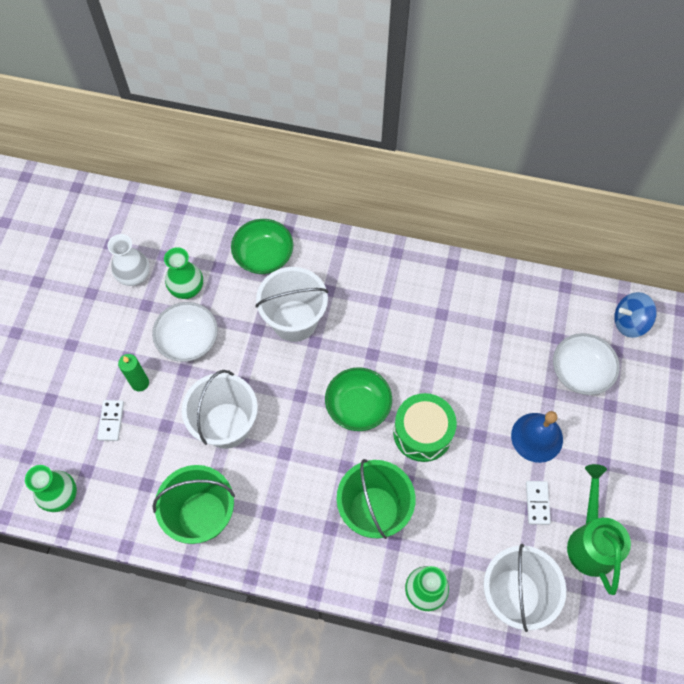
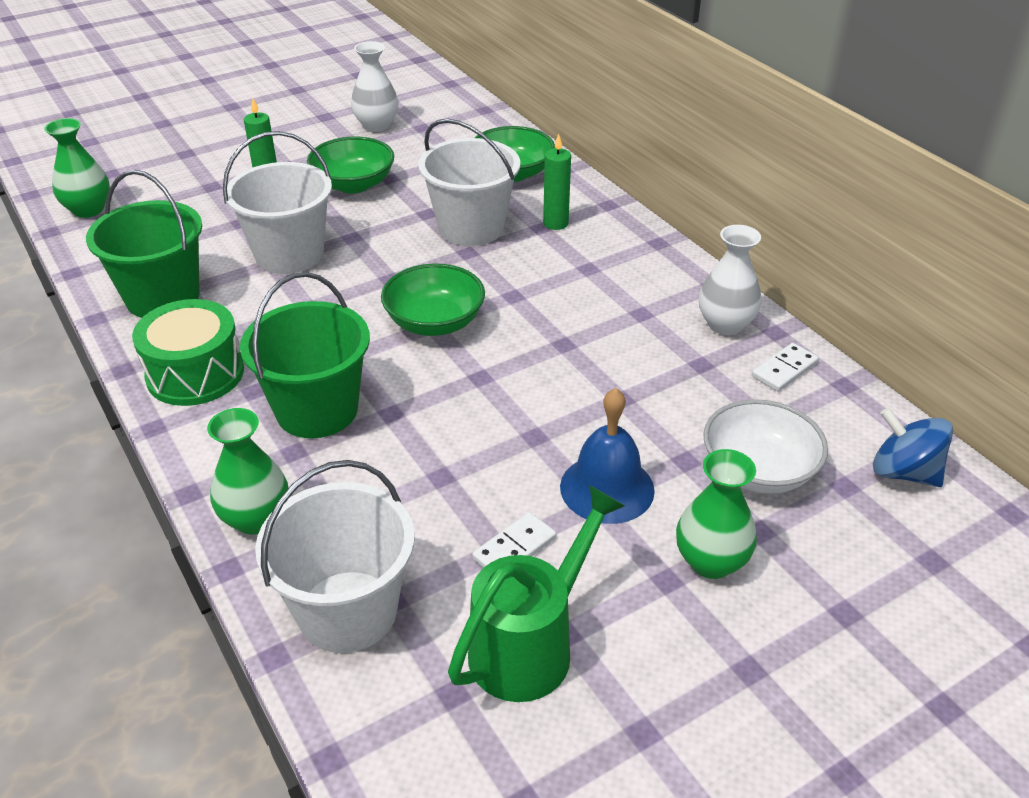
camera: 45 degrees right, 25 degrees down
(111, 421) = (205, 192): white domino -> white domino (784, 370)
(187, 289) = (407, 155): green vase -> green vase (711, 561)
(188, 340) = (353, 184): white bowl -> green bowl
(332, 280) = (555, 223): none -> green candle
(422, 433) = (470, 388): green drum -> green drum (195, 373)
(484, 289) = (725, 324): none -> white vase

